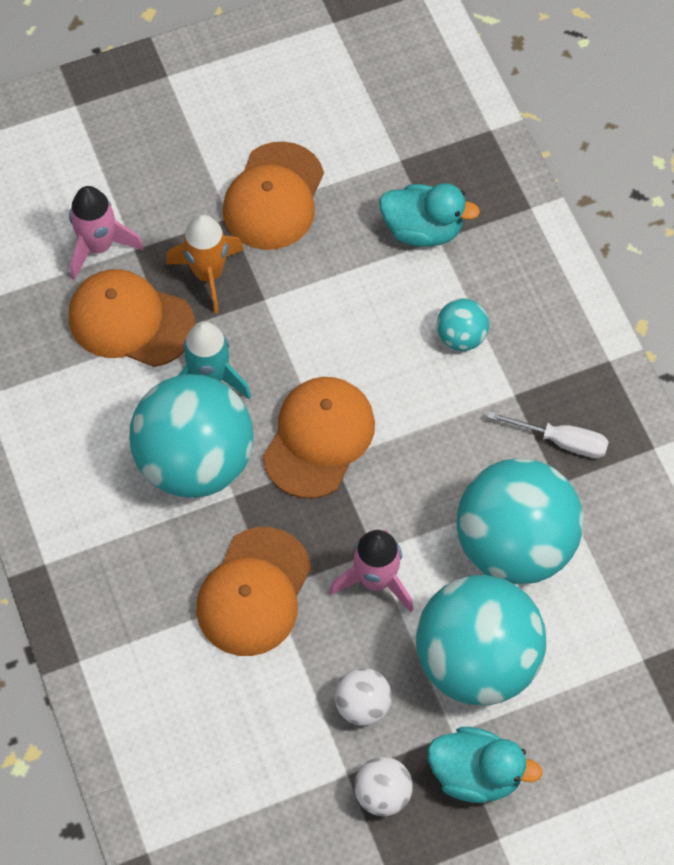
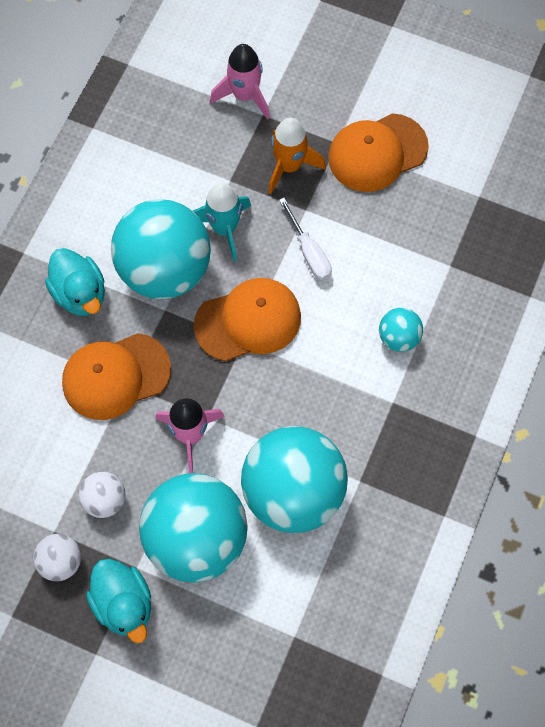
camera: 45 degrees right, 5 degrees up
(130, 321) = (216, 155): orange cap -> none
(423, 230) = (446, 251): turquoise duck -> turquoise duck (80, 294)
(561, 441) = (390, 457): white screwdriver -> white screwdriver (309, 252)

